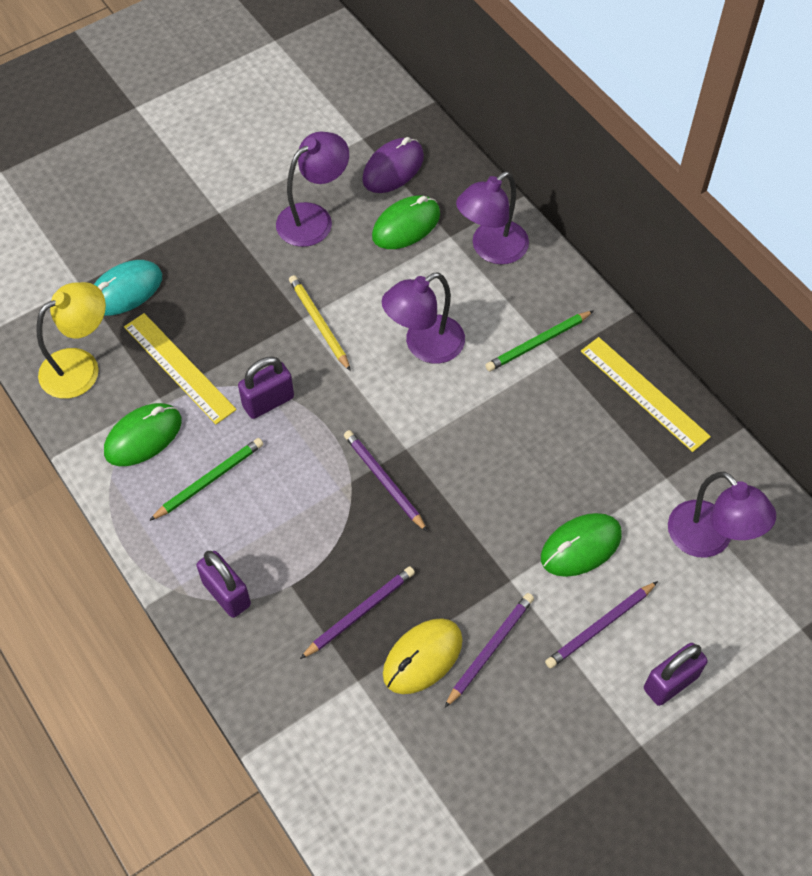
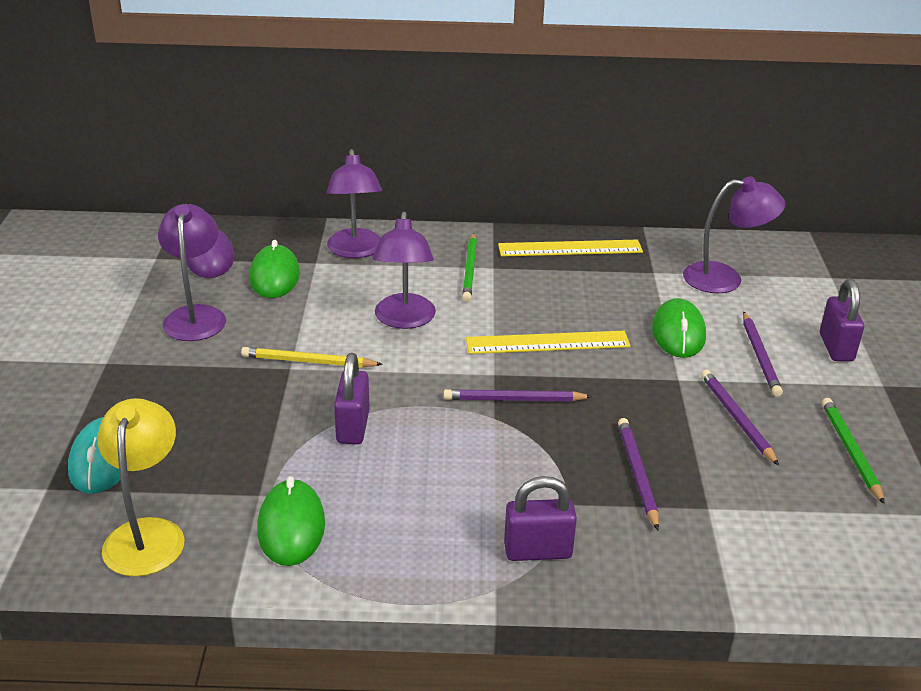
camera: 55 degrees left, 25 degrees down
(179, 368) = (242, 465): yellow ruler -> yellow ruler (547, 343)
(209, 480) = (395, 504): green pencil -> green pencil (850, 451)
(422, 657) = (714, 458): yellow mouse -> none

